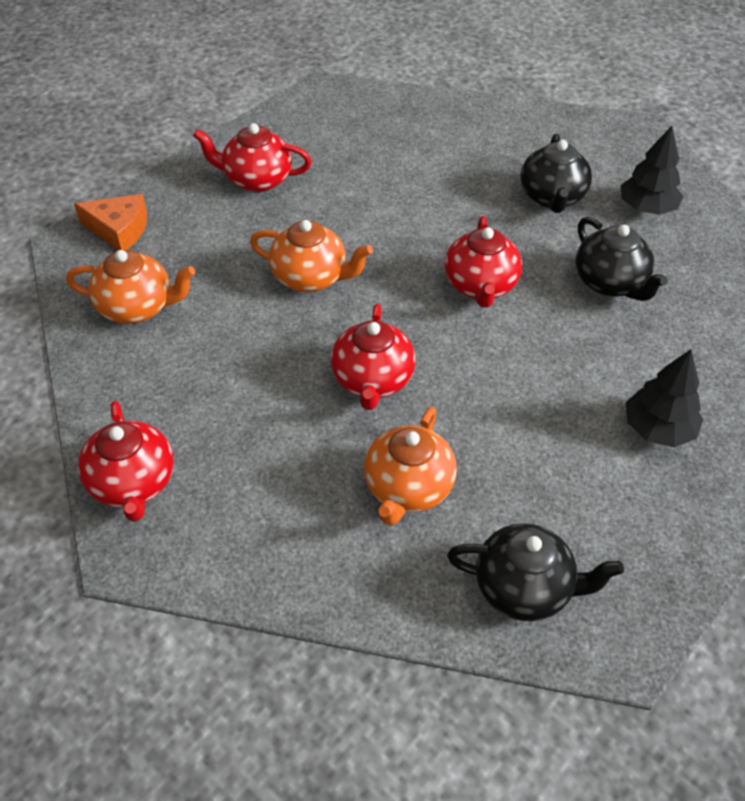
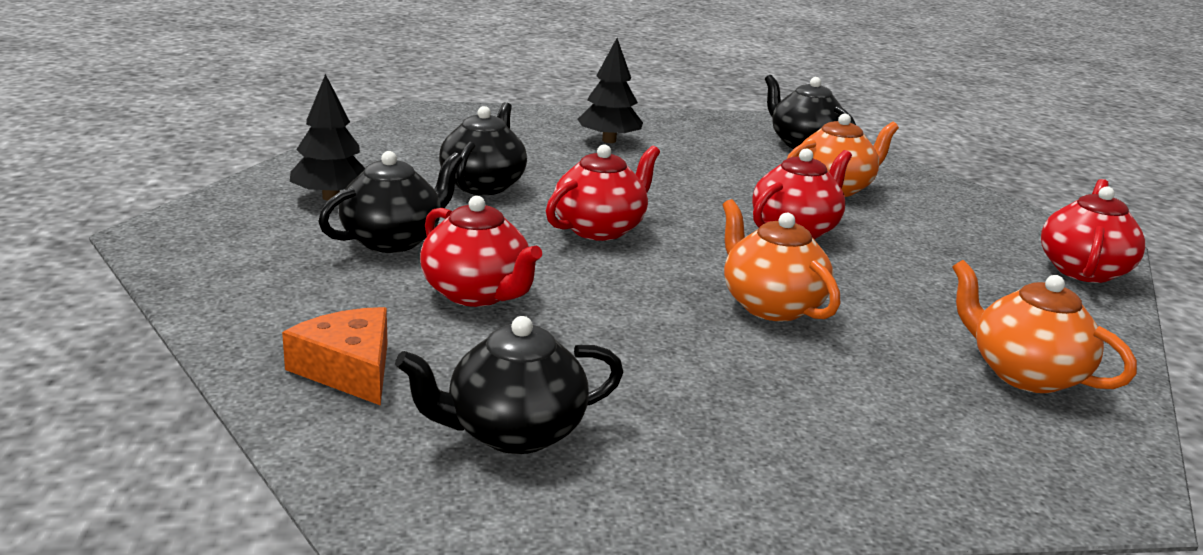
camera: 140 degrees left, 25 degrees down
(119, 230) = (1013, 473): orange cheese -> orange cheese (348, 369)
(256, 180) = (722, 430): red teapot -> red teapot (477, 294)
(330, 133) = (513, 432): none -> black teapot

